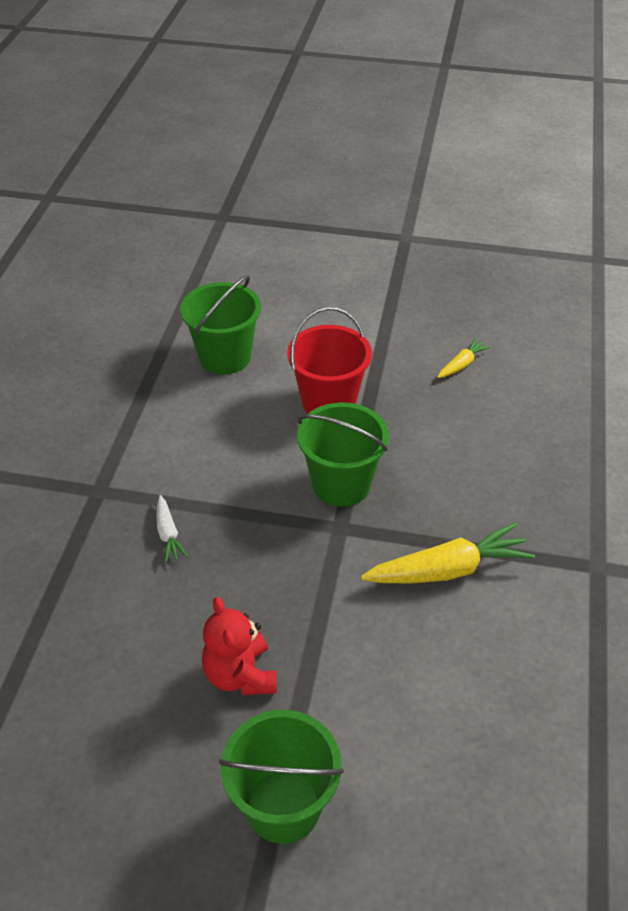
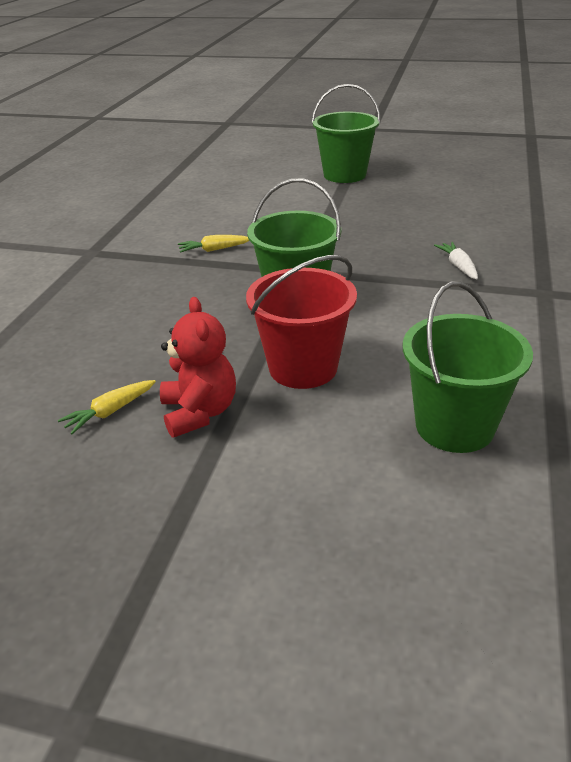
camera: 175 degrees left, 10 degrees down
(240, 675) = (377, 208): red teddy bear -> red teddy bear (199, 412)
(448, 570) = (214, 250): yellow carrot -> yellow carrot, size x0.51

